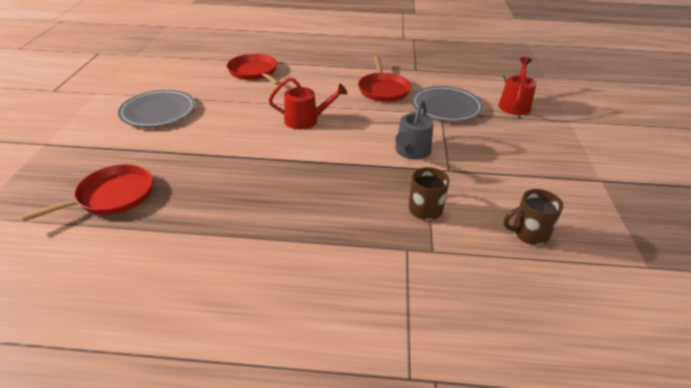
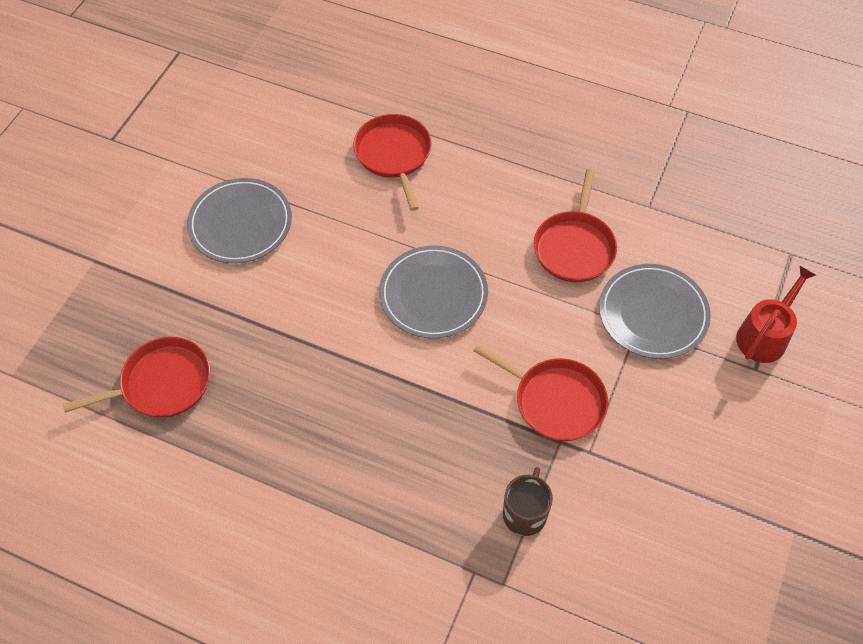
camera: 20 degrees right, 20 degrees up
(305, 120) = (433, 294): red watering can -> grey plate
(411, 151) = (555, 401): grey watering can -> red pan
(529, 233) = (636, 593): brown mug -> none

